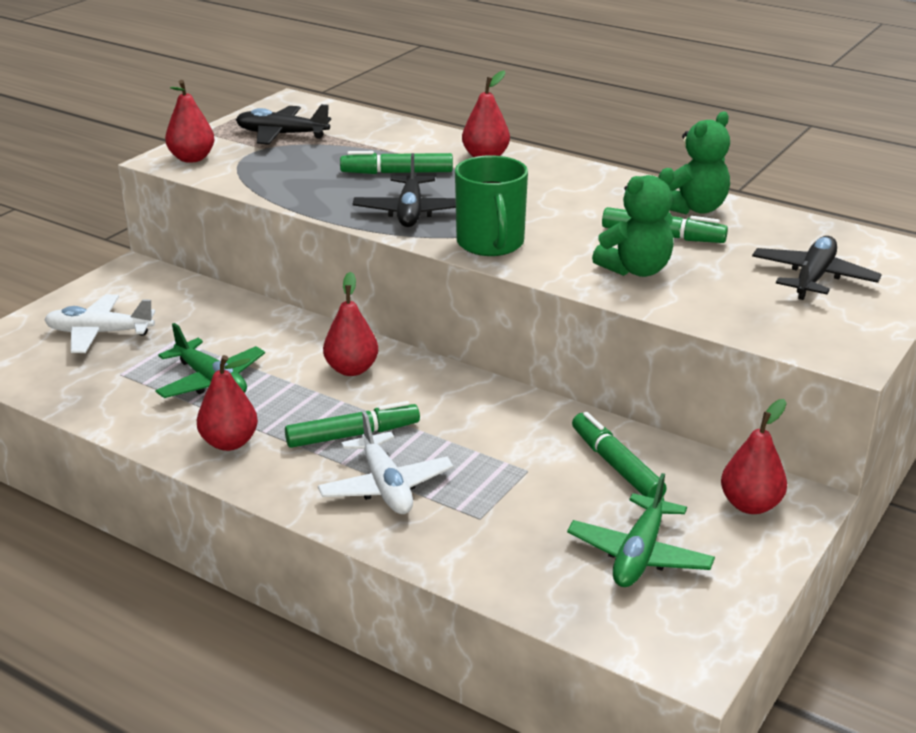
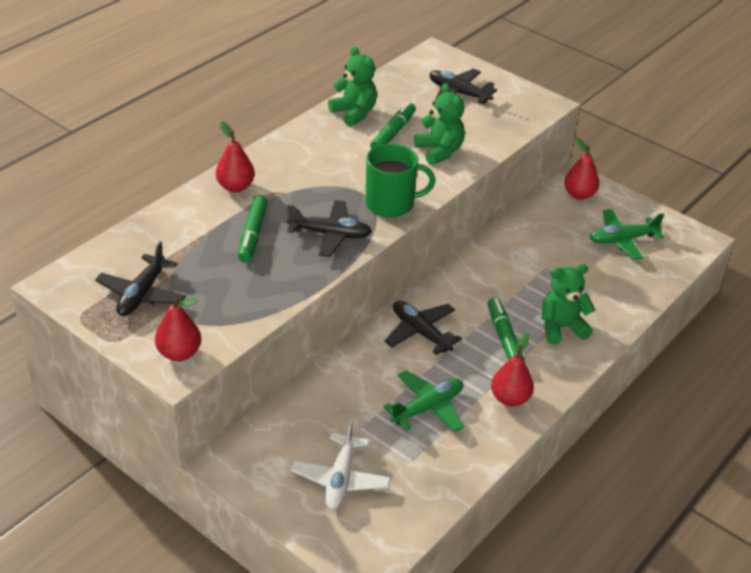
camera: 85 degrees left, 10 degrees up
(351, 369) = (421, 332): red pear -> black plane
(385, 486) = (561, 327): white plane -> green teddy bear
(616, 465) = (542, 233): green marker -> none
(639, 554) = (622, 240): green plane -> green plane turned 135 degrees clockwise

